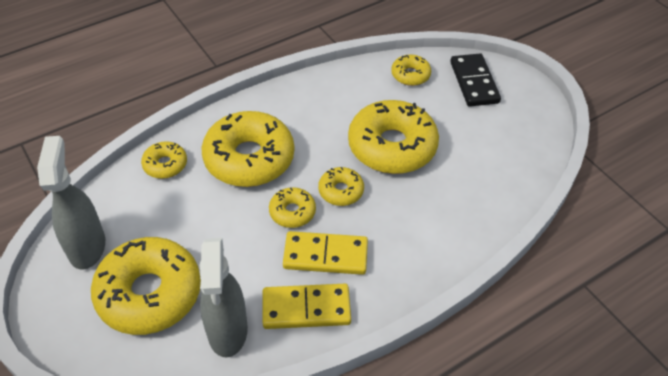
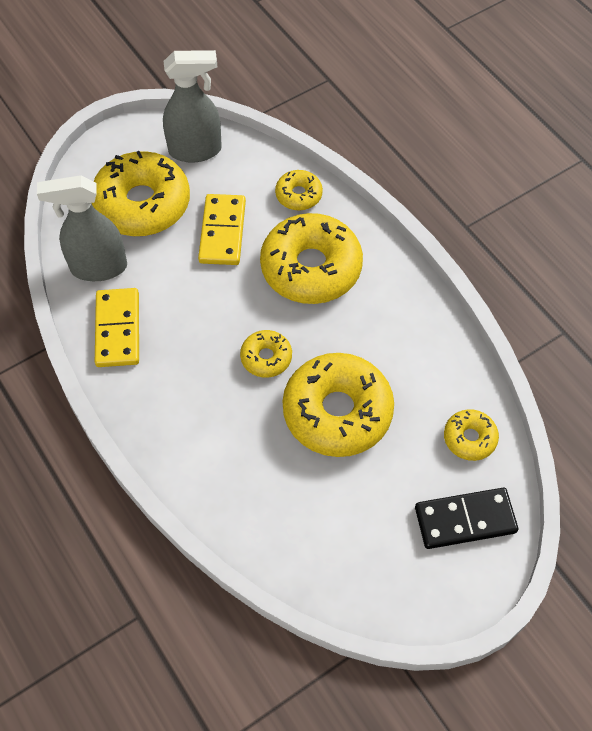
camera: 90 degrees right, 10 degrees up
(292, 212) = (236, 312): yellow donut -> none
(325, 255) = (180, 344): yellow domino -> yellow domino (223, 232)

